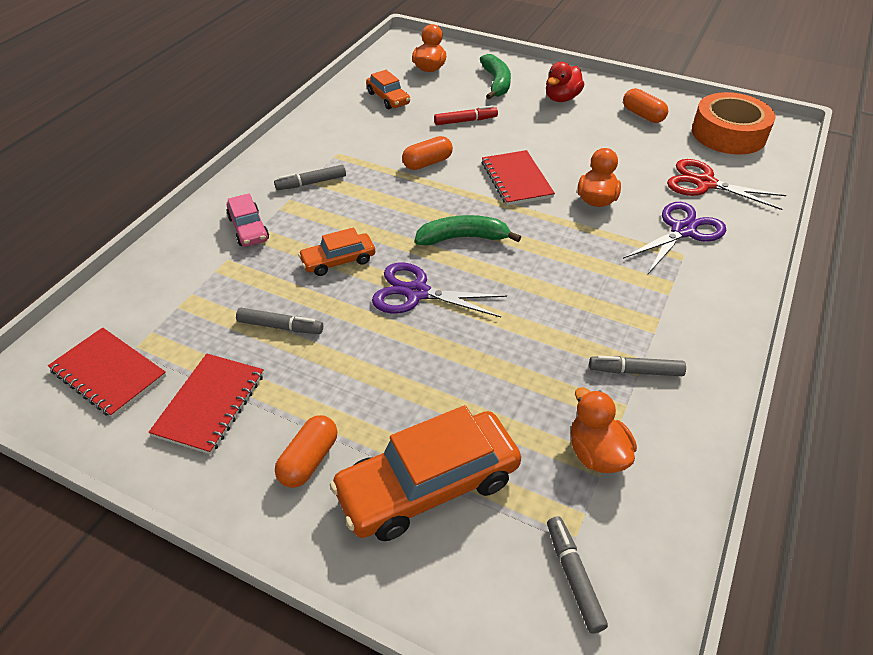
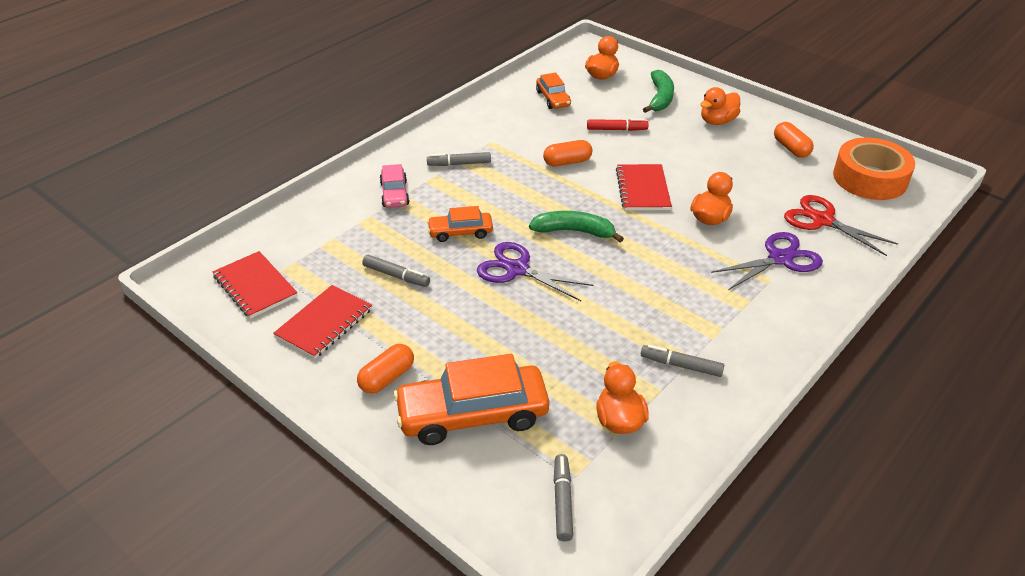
camera: 15 degrees right, 5 degrees down
(561, 98) = (717, 121): red duck -> orange duck

